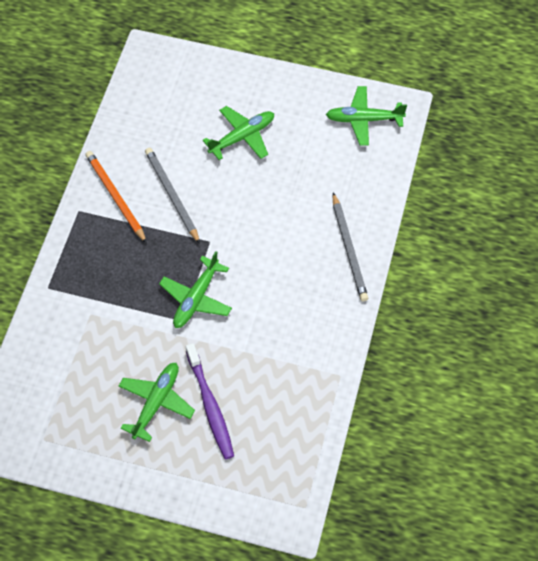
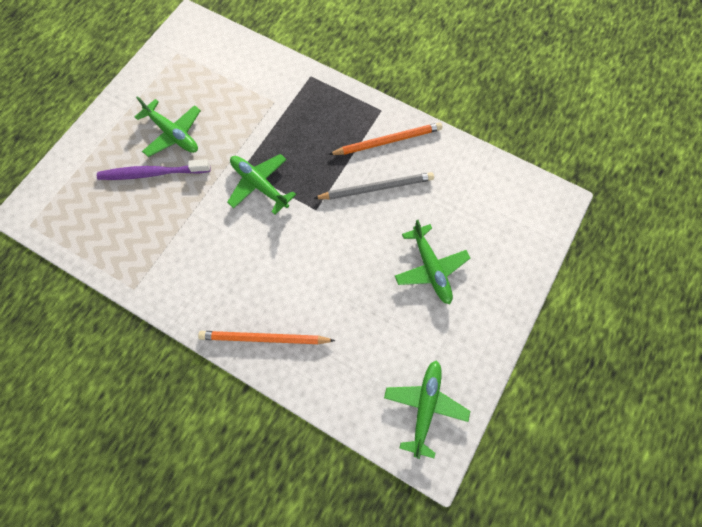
camera: 105 degrees right, 10 degrees up
(349, 249) = (265, 338): grey pencil -> orange pencil

